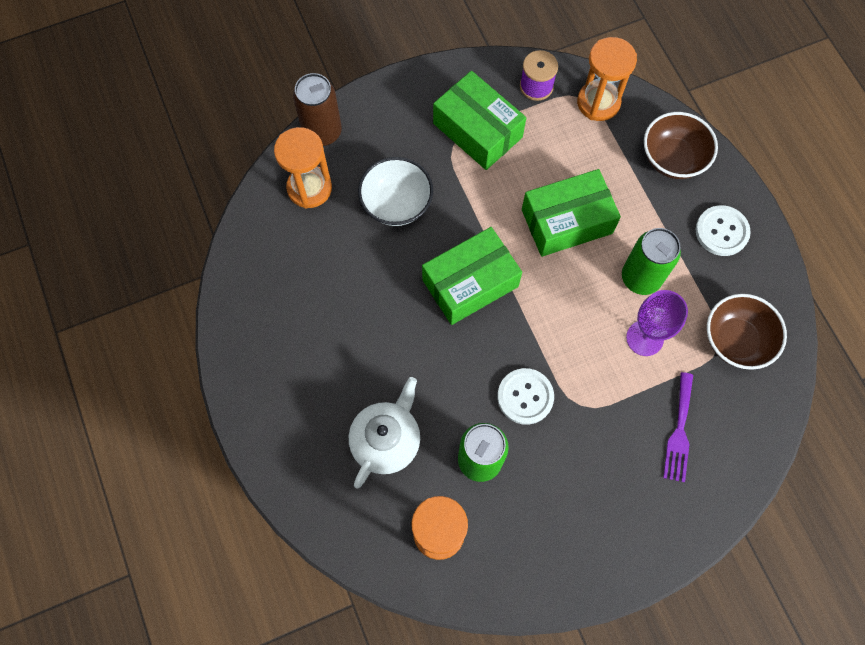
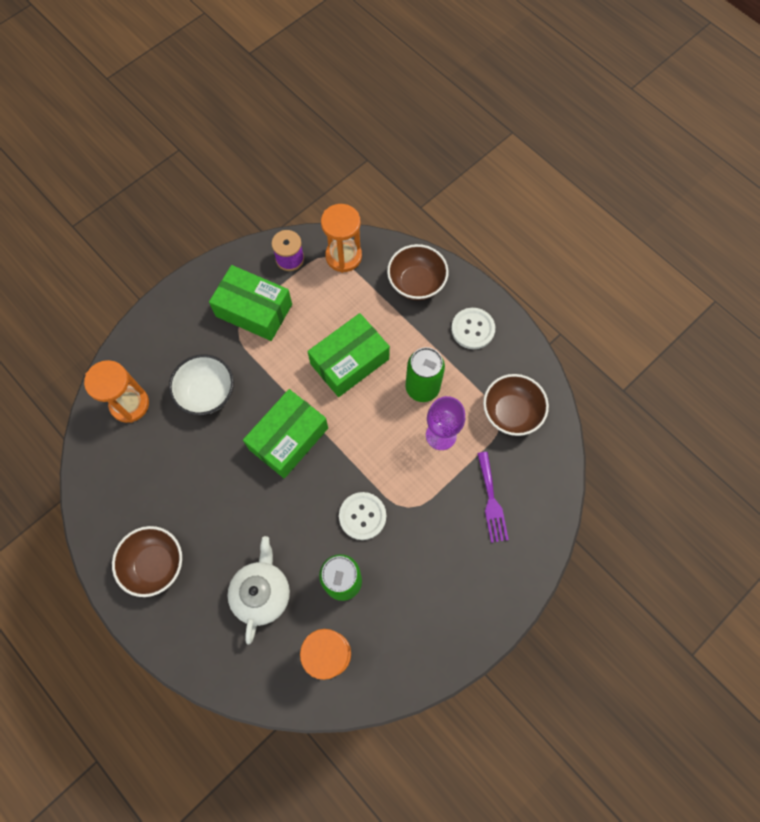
camera: 20 degrees left, 0 degrees up
(281, 368) = (155, 564): none -> brown bowl
(322, 132) = (125, 353): brown can -> none

